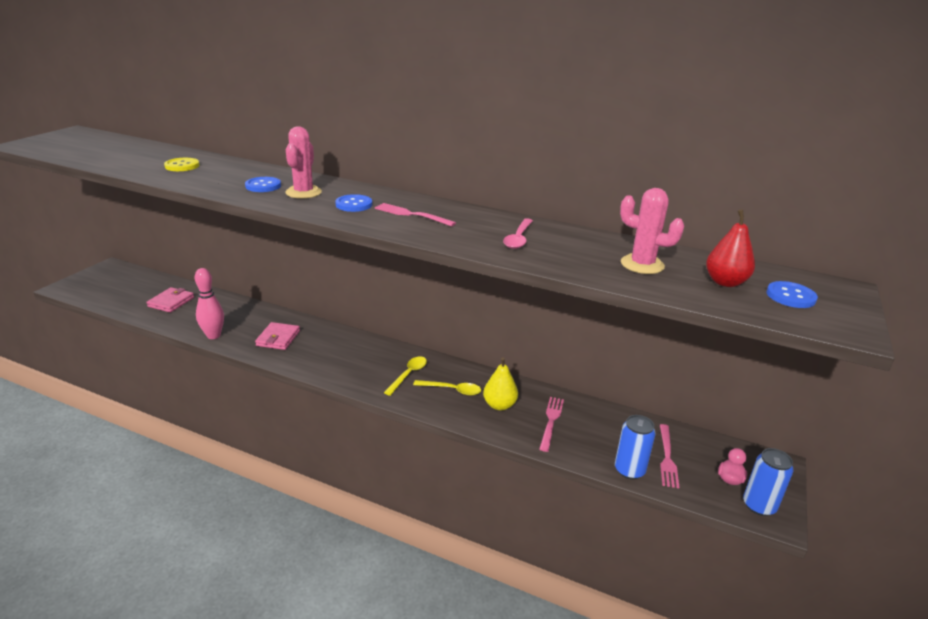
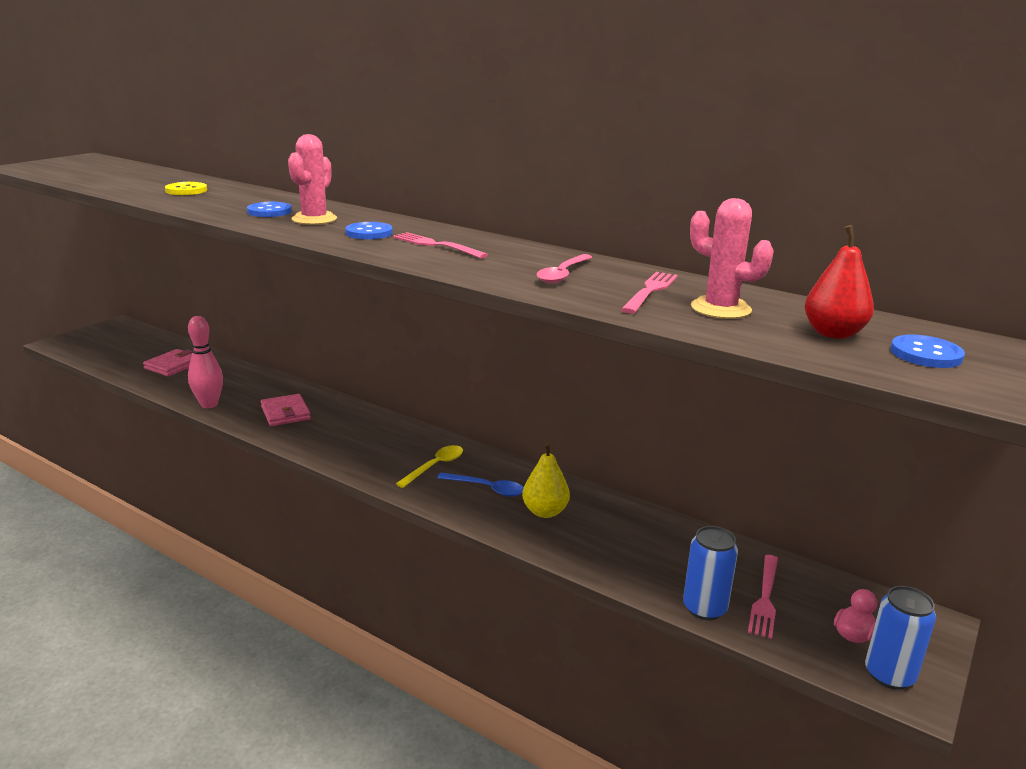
camera: 10 degrees right, 5 degrees down
(278, 338) = (285, 413): pink wallet -> pink wallet turned 45 degrees counterclockwise
(452, 390) = (486, 488): yellow spoon -> blue spoon
(551, 421) = (610, 537): pink fork -> pink fork (650, 291)

